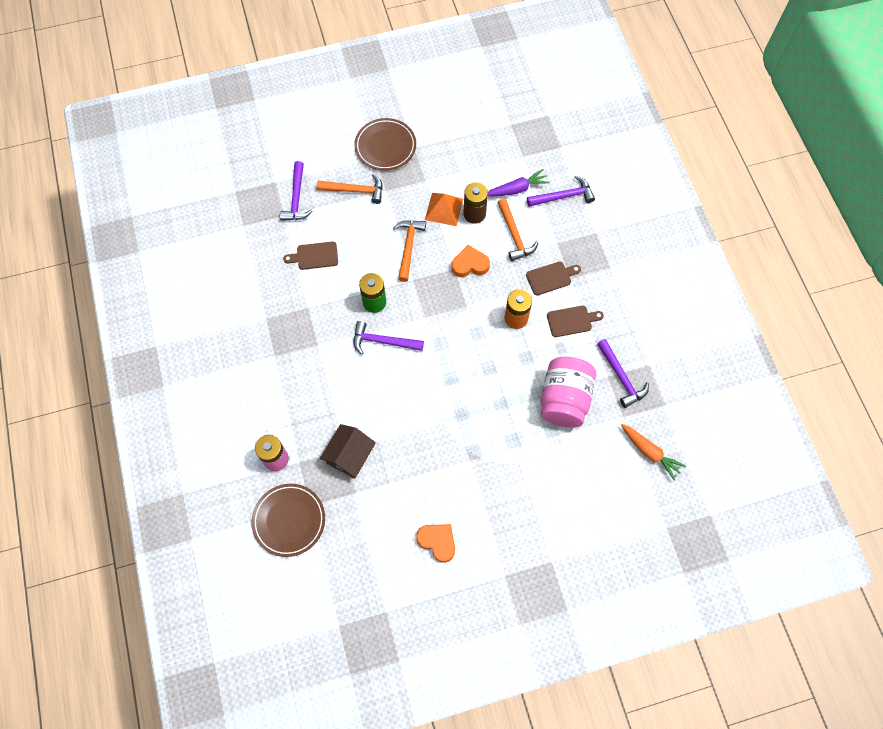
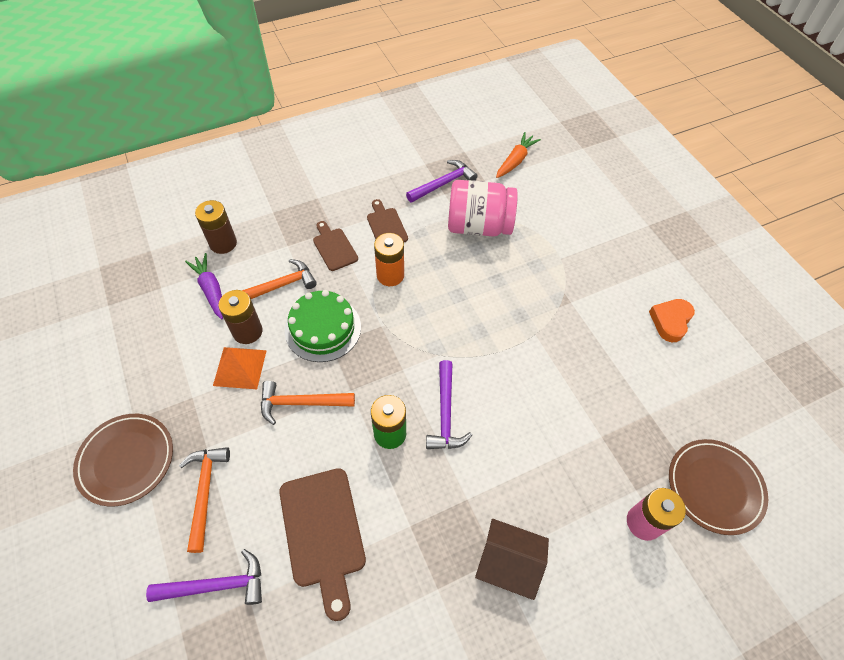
camera: 100 degrees left, 10 degrees down
(314, 256) = (323, 532): brown cutting board -> brown cutting board, size x1.70
(349, 455) = (607, 428): brown house -> brown house (508, 563)
(470, 264) = (323, 328): orange heart -> green cake
(563, 196) = (223, 243): purple hammer -> brown battery

